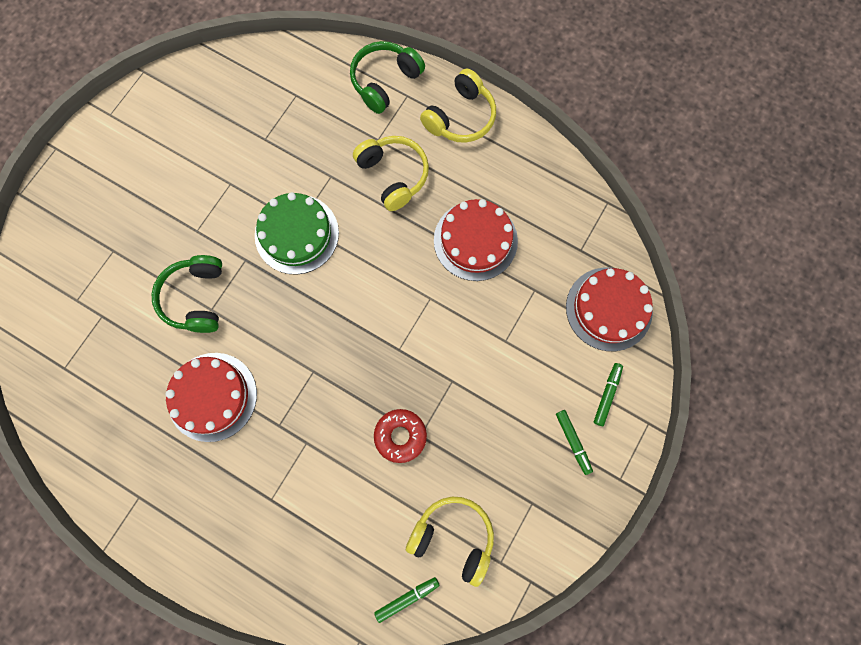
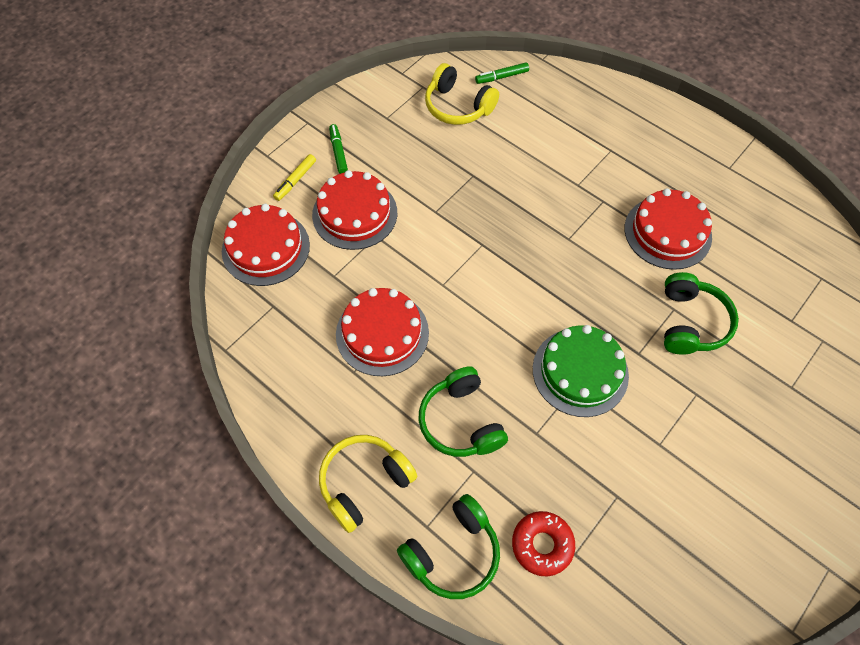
camera: 170 degrees left, 15 degrees down
(393, 175) = (460, 421): yellow headphones -> green headphones
(400, 436) = (491, 177): red donut -> red donut (542, 545)
(533, 364) = (354, 214): none -> red cake
(606, 395) = (295, 180): green marker -> yellow marker

